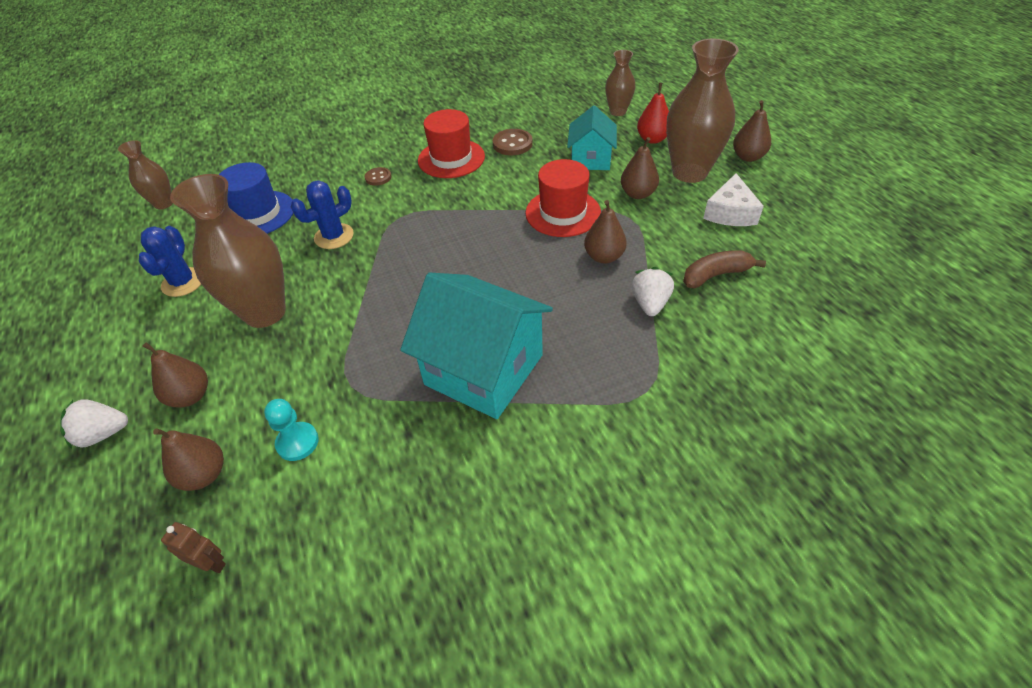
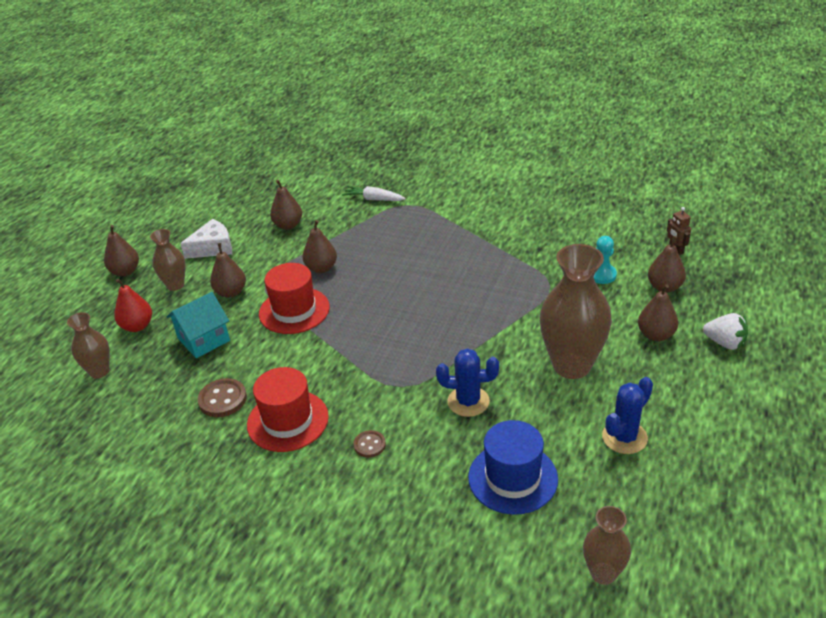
camera: 135 degrees left, 10 degrees down
(484, 370) = (469, 253): turquoise house -> none
(650, 303) = (343, 233): white strawberry -> none
(689, 172) = (175, 285): brown vase -> brown vase, size x0.53
(695, 370) = (373, 199): none -> white carrot
(716, 275) = (288, 225): brown banana -> brown pear

